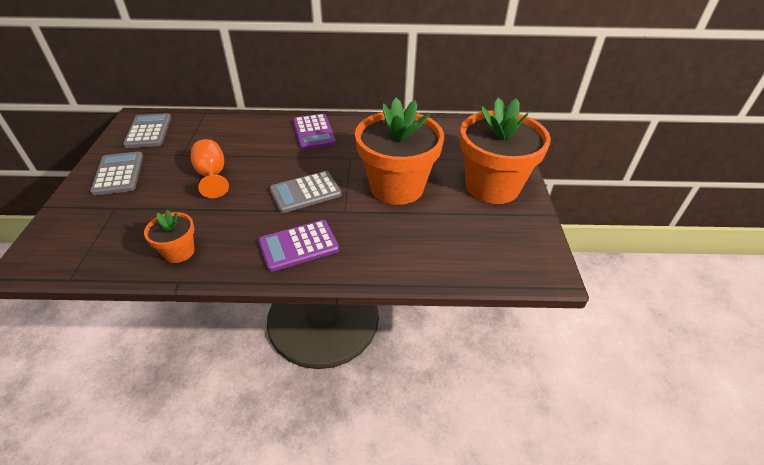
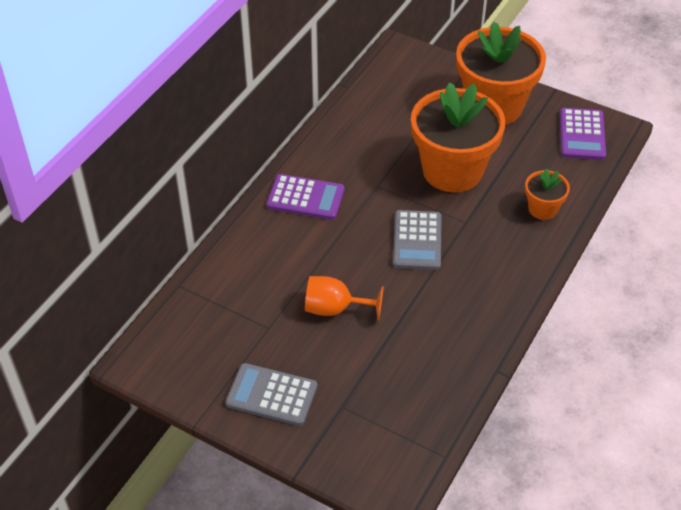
camera: 60 degrees left, 5 degrees up
(148, 131) = (186, 352): grey calculator -> none
(179, 252) = (453, 362): orange flower pot -> orange flower pot (542, 209)
(298, 246) = (496, 271): purple calculator -> purple calculator (582, 134)

